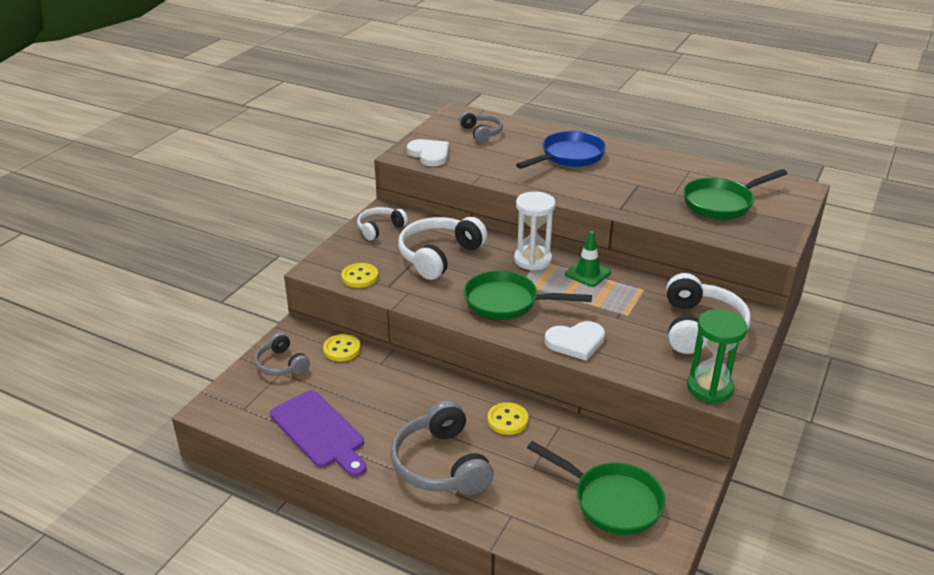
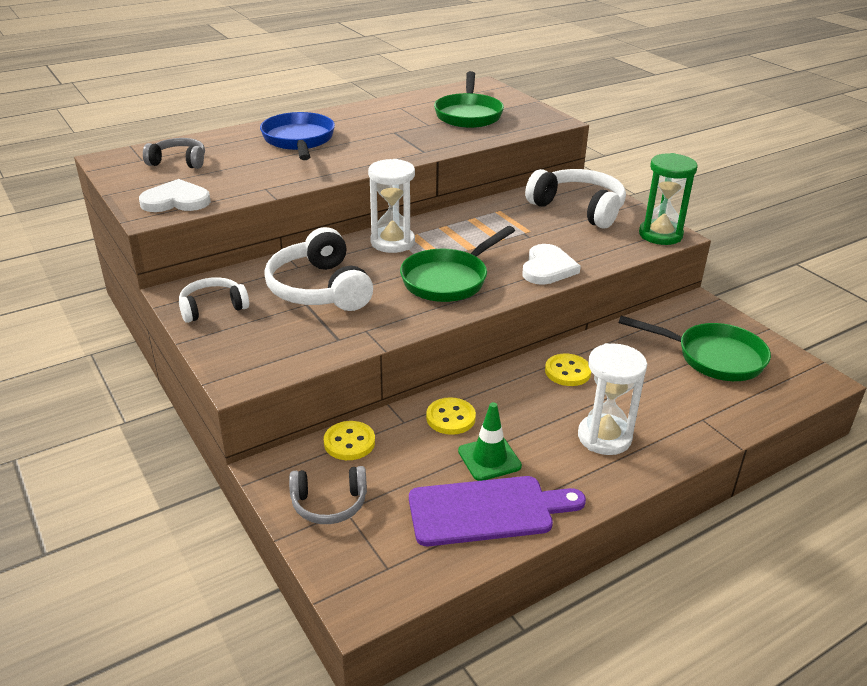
camera: 60 degrees left, 0 degrees up
(360, 277) = (297, 352): yellow button -> yellow button (450, 418)
(380, 228) = (213, 307): white headphones -> white headphones turned 75 degrees clockwise
(440, 464) = (604, 437): grey headphones -> white hourglass
(587, 273) = (447, 225): green traffic cone -> green traffic cone (489, 459)
(611, 501) = (713, 357): green pan -> green pan turned 45 degrees clockwise

